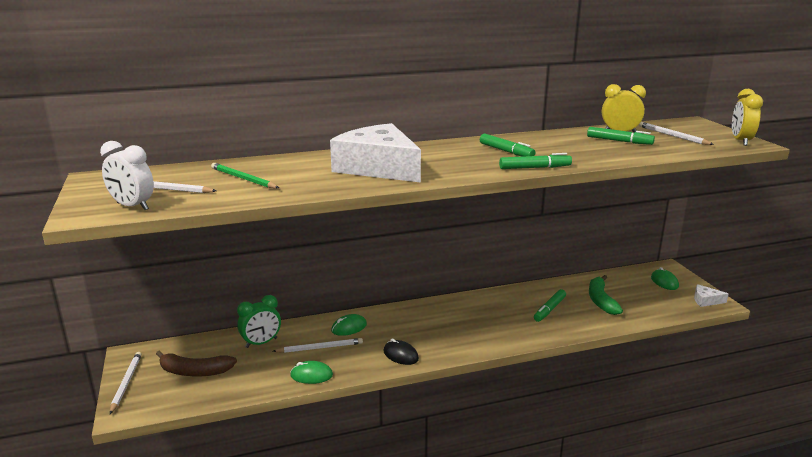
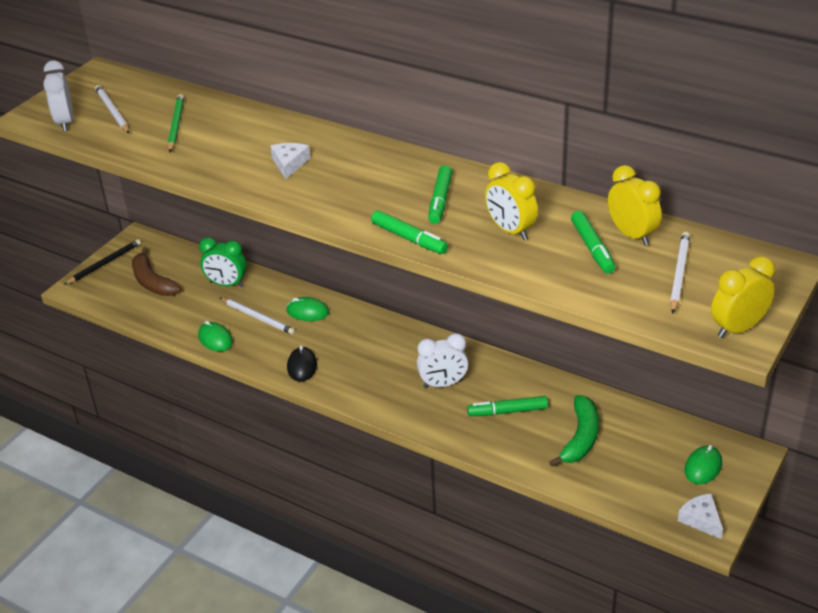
camera: 50 degrees right, 15 degrees up
(126, 383) = (104, 263): white pencil -> black pencil
(378, 167) = (289, 164): white cheese -> white cheese, size x0.41
(495, 317) = (443, 384): none -> white clock
(570, 148) = (510, 230): none -> yellow clock
(601, 300) = (580, 438): green banana -> green banana turned 150 degrees clockwise

